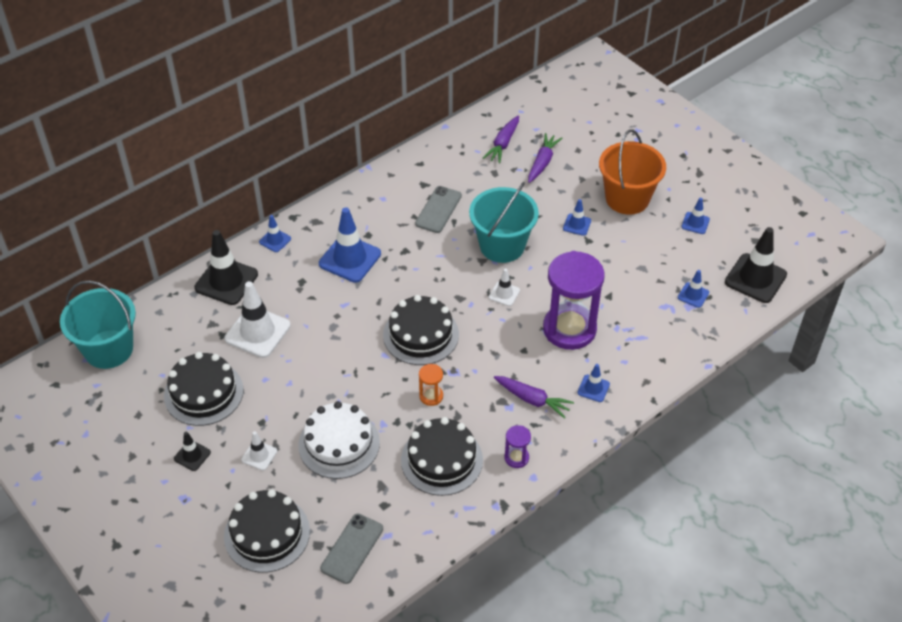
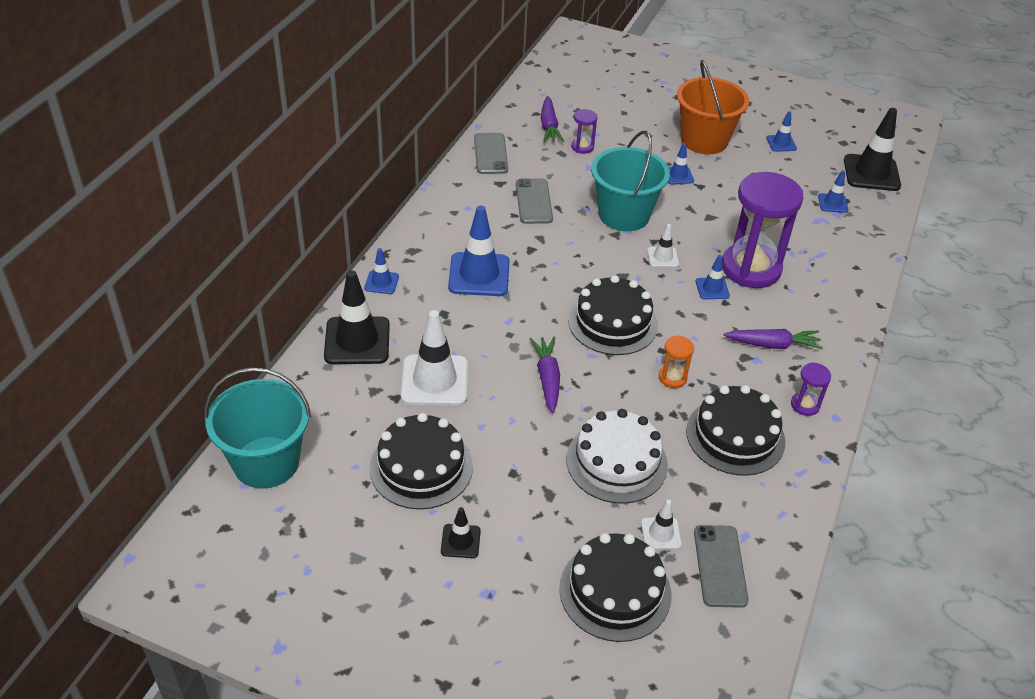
camera: 30 degrees left, 5 degrees down
(259, 455) = (539, 509): white traffic cone -> white traffic cone (661, 533)
(436, 155) = (490, 154): none -> grey phone
(516, 172) = (582, 147): none -> purple hourglass
(542, 162) = (600, 132): purple carrot -> purple carrot (547, 378)
(593, 388) = (819, 314): blue traffic cone -> blue traffic cone (712, 288)

